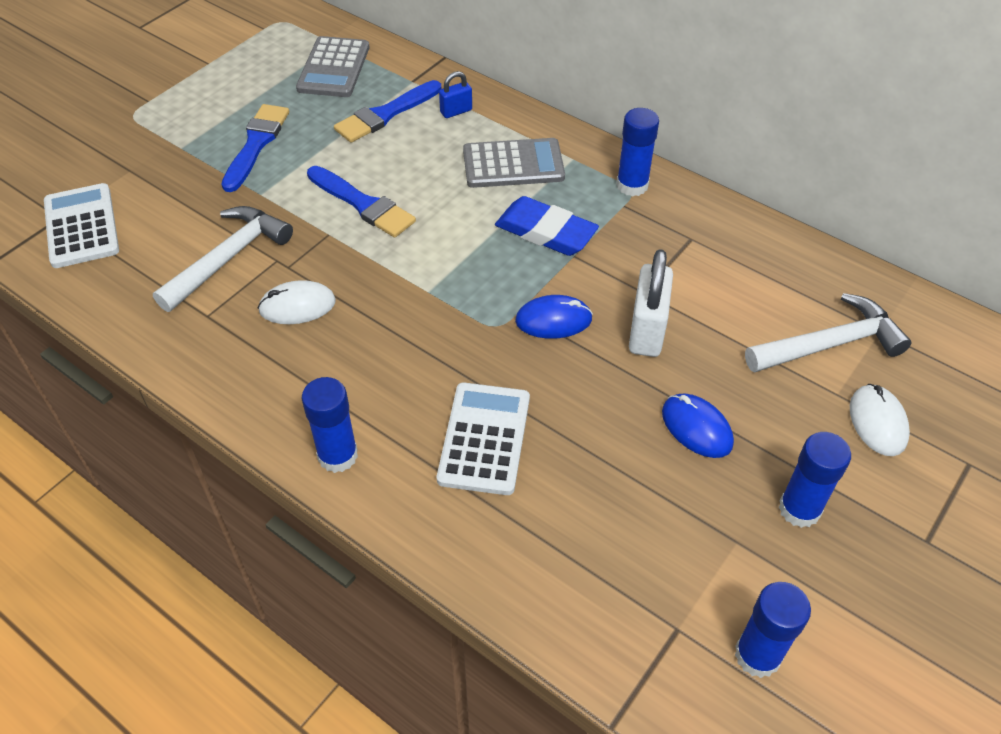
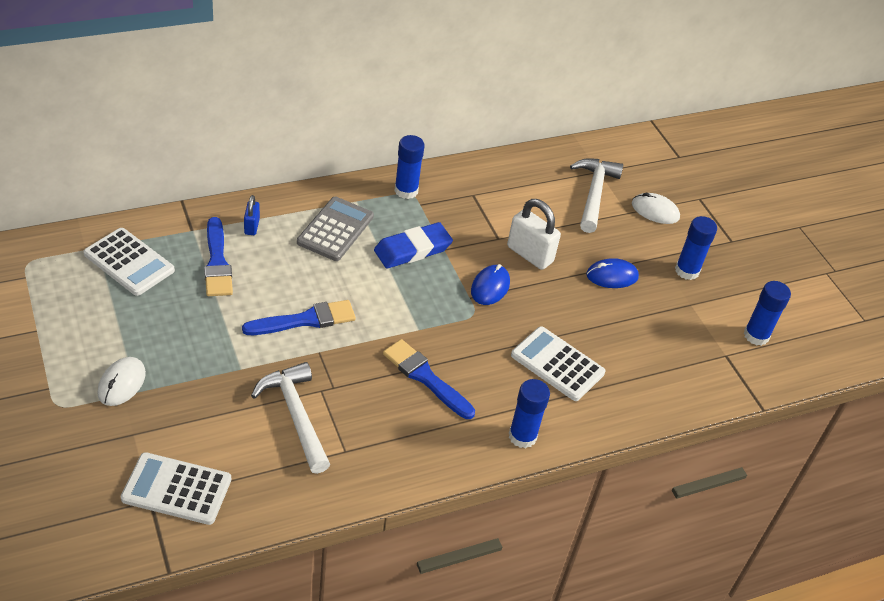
camera: 65 degrees left, 5 degrees down
(256, 144) = (178, 346): blue brush -> blue brush (425, 377)
(297, 306) = (377, 399): white mouse -> white mouse (122, 383)
(334, 68) = (129, 262): grey calculator -> white calculator

